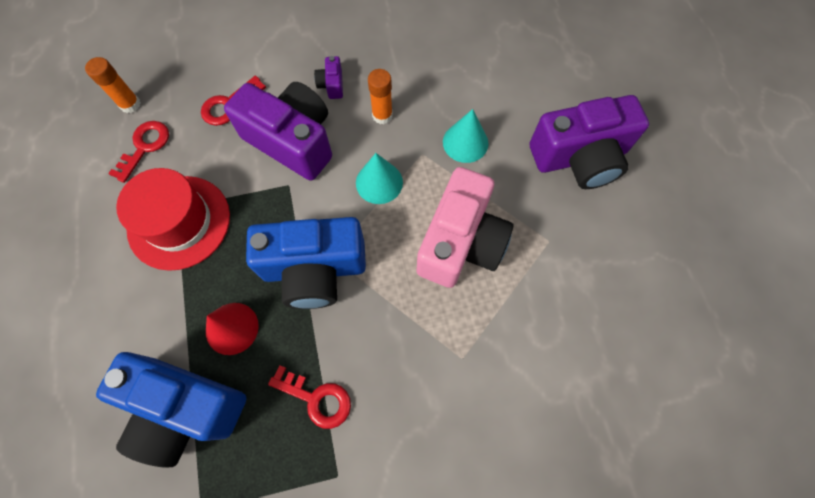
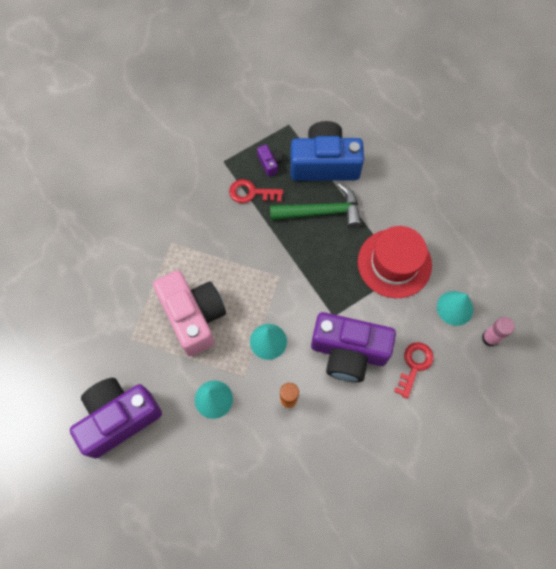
camera: 160 degrees right, 0 degrees up
(130, 104) = (490, 338): orange glue stick -> pink glue stick
(144, 147) = (455, 308): red key -> turquoise cone
(232, 328) = (321, 212): red cone -> green hammer
(314, 269) = (286, 264): blue camera -> none
(331, 85) = (342, 415): purple camera -> purple camera (270, 163)
(461, 242) = (193, 316): pink camera -> pink camera turned 150 degrees clockwise

